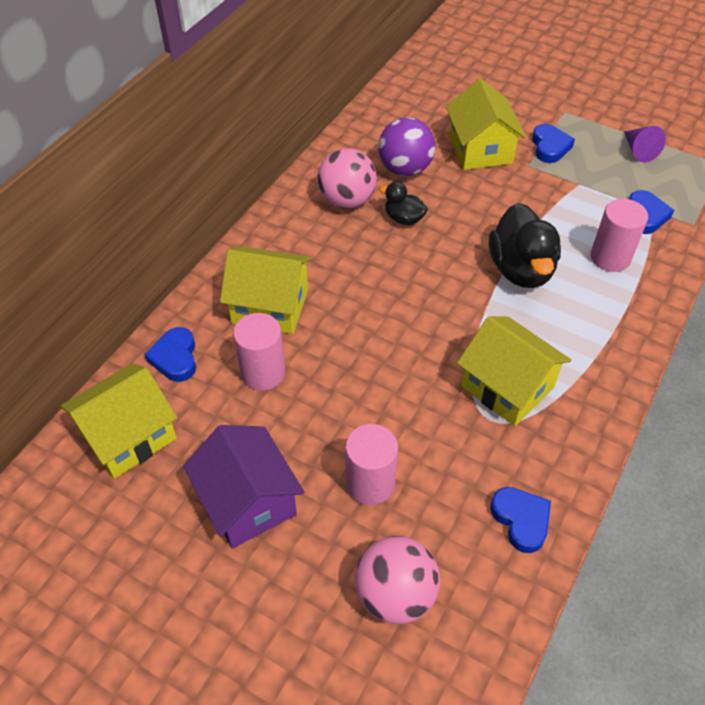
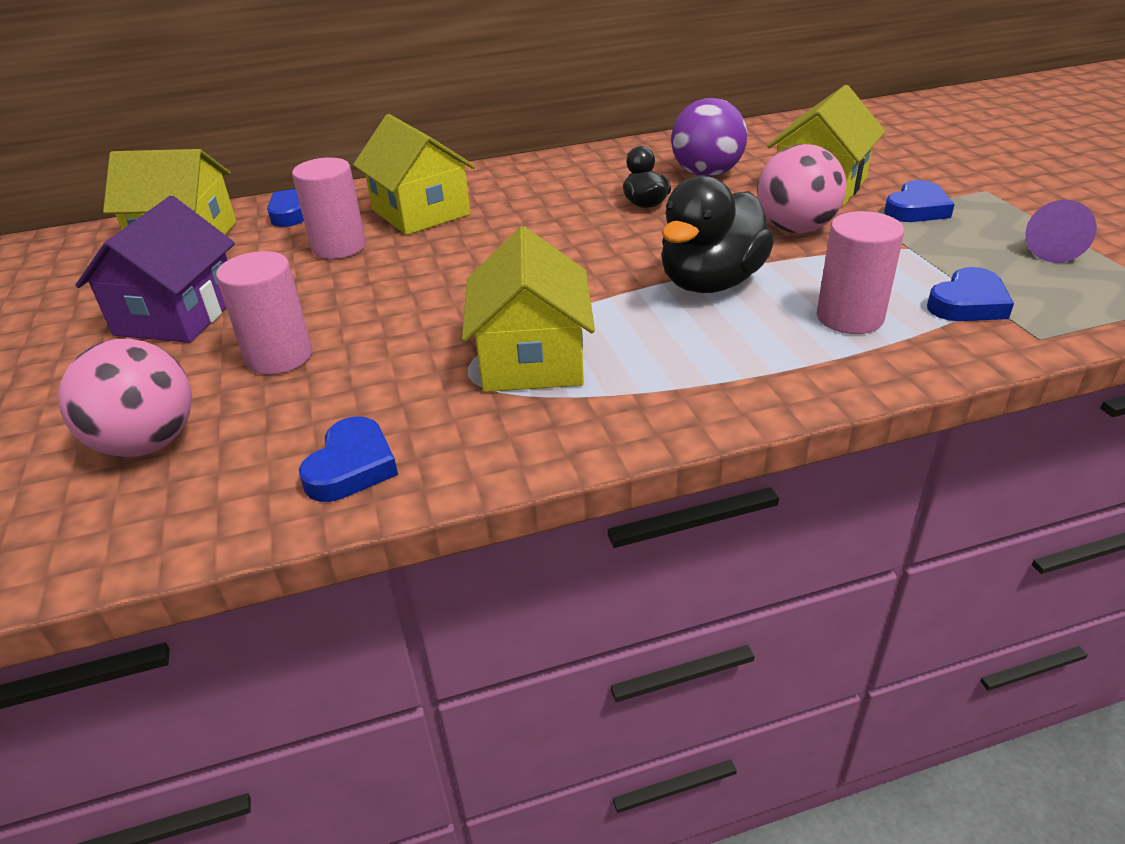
camera: 45 degrees right, 15 degrees down
(347, 200) = (609, 175): pink ball -> pink ball (795, 229)

